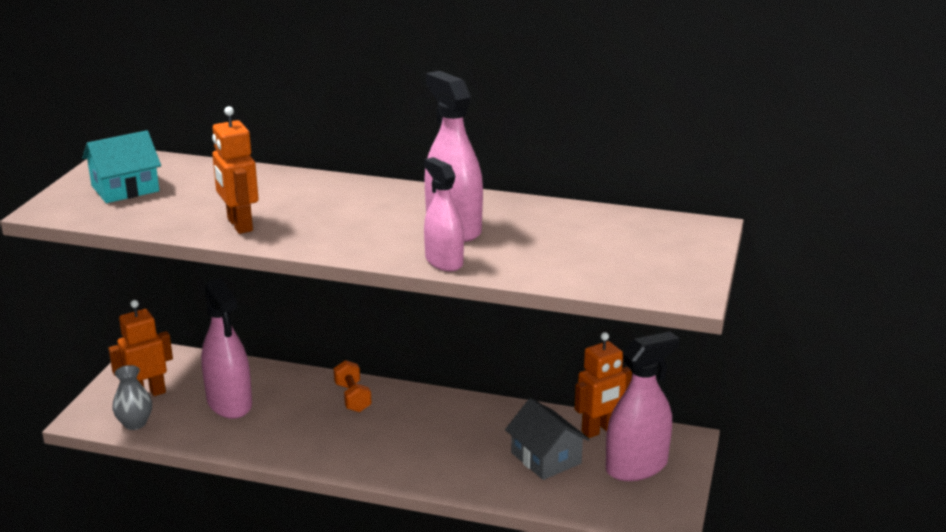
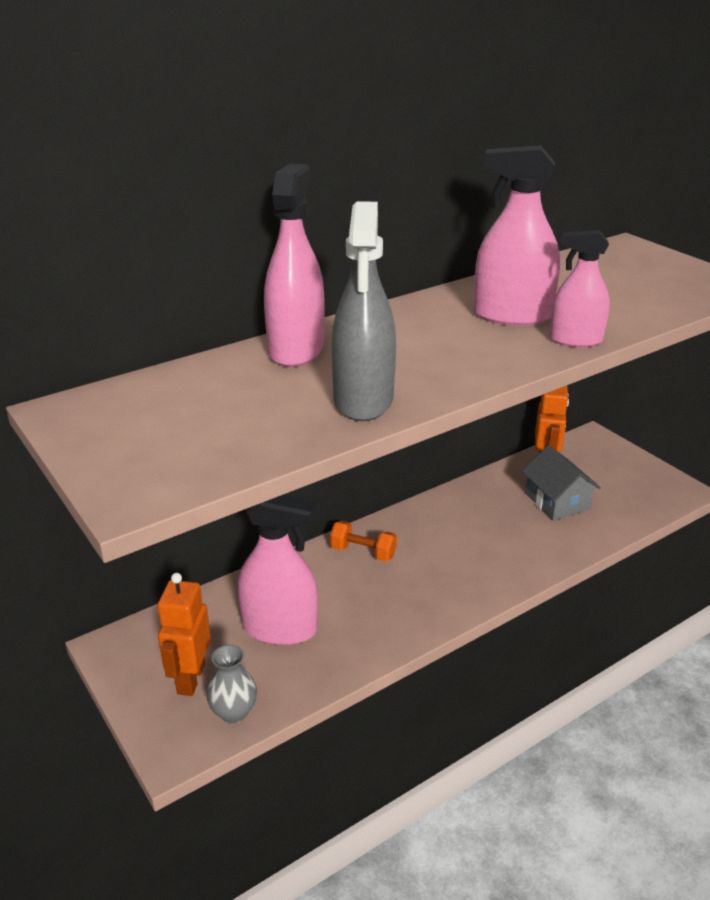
camera: 50 degrees left, 5 degrees up
(125, 188) = (159, 431): turquoise house -> none
(239, 225) = (363, 400): orange robot -> grey spray bottle
(546, 458) = (557, 501): grey house -> grey house turned 60 degrees clockwise
(636, 466) = (606, 470): pink spray bottle -> pink spray bottle (296, 350)

